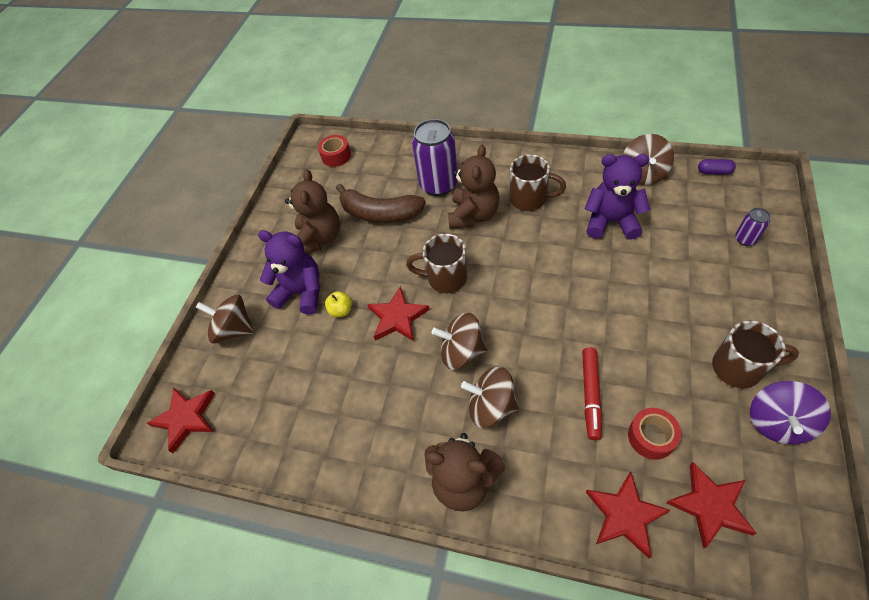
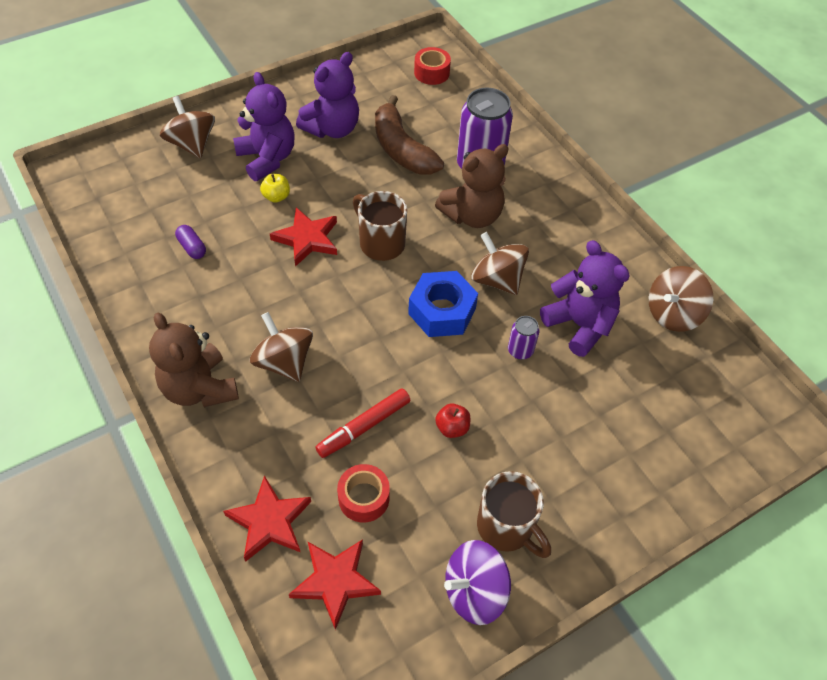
camera: 35 degrees right, 0 degrees up
(186, 418) = (92, 176): red star -> none
(319, 238) = (332, 129): brown teddy bear -> purple teddy bear
(461, 352) = (317, 306): brown spinning top -> brown spinning top (497, 279)
(529, 199) = (537, 244): brown mug -> none
(534, 284) = (442, 311): none -> blue nut
(634, 343) = (452, 428): none -> red apple
(714, 172) = (746, 373): purple capsule -> purple capsule (192, 247)
(745, 239) = (679, 450): purple can -> purple can (520, 350)

